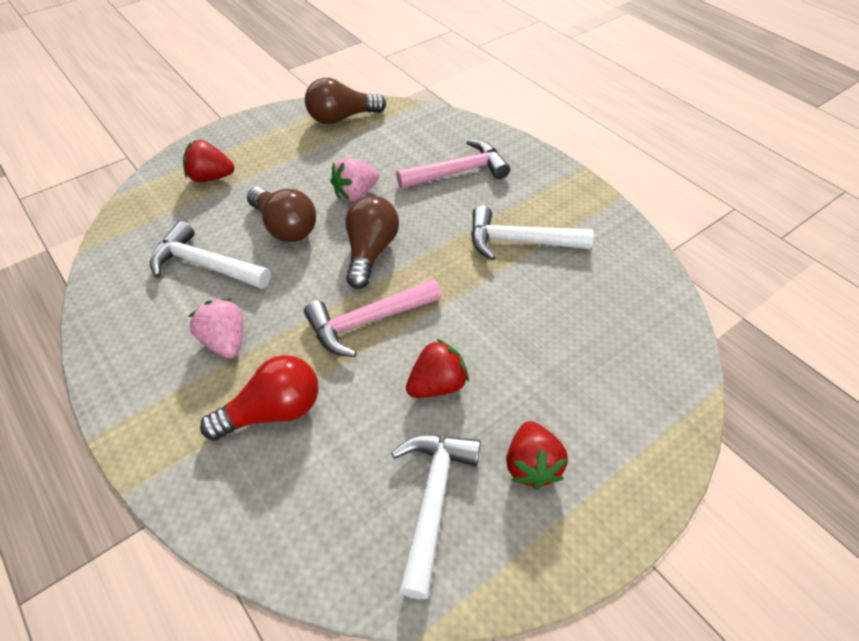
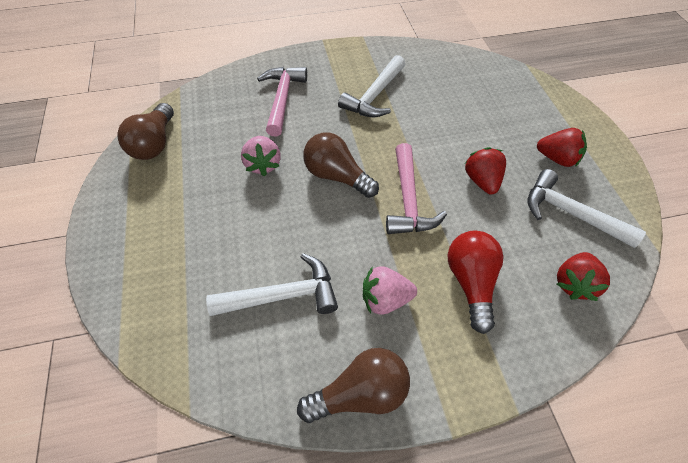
camera: 65 degrees left, 5 degrees up
(205, 265) = (283, 295): white hammer -> white hammer turned 150 degrees counterclockwise
(211, 177) = (159, 264): red strawberry -> red strawberry (574, 284)
(285, 227) = (272, 223): brown light bulb -> brown light bulb (360, 393)

